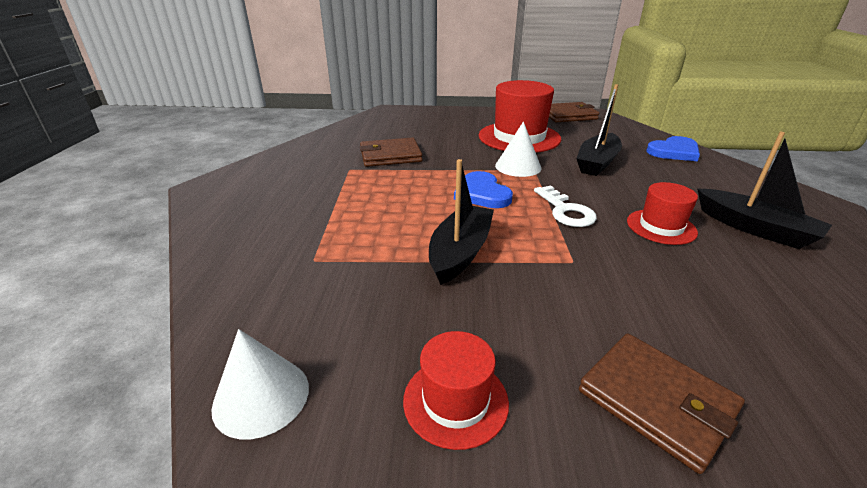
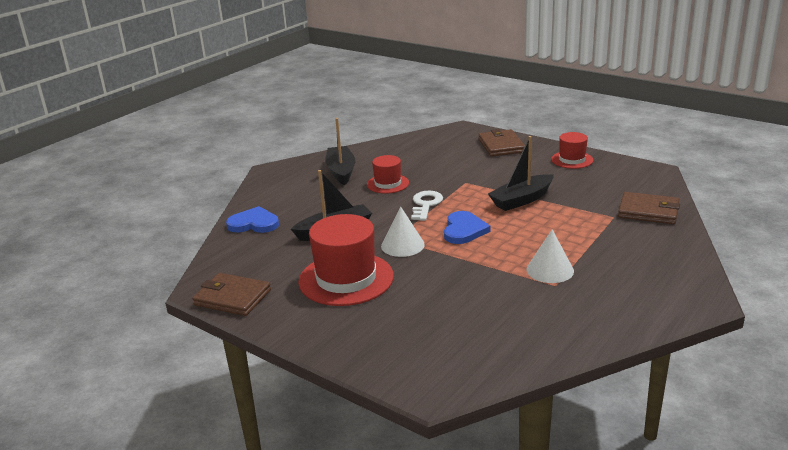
camera: 145 degrees left, 5 degrees down
(261, 396) = (647, 175): white cone -> white cone (550, 270)
(390, 156) = (503, 291): brown wallet -> brown wallet (648, 211)

